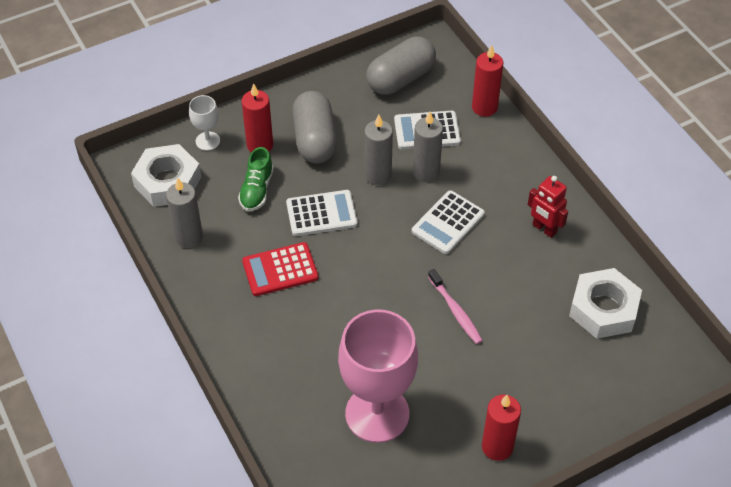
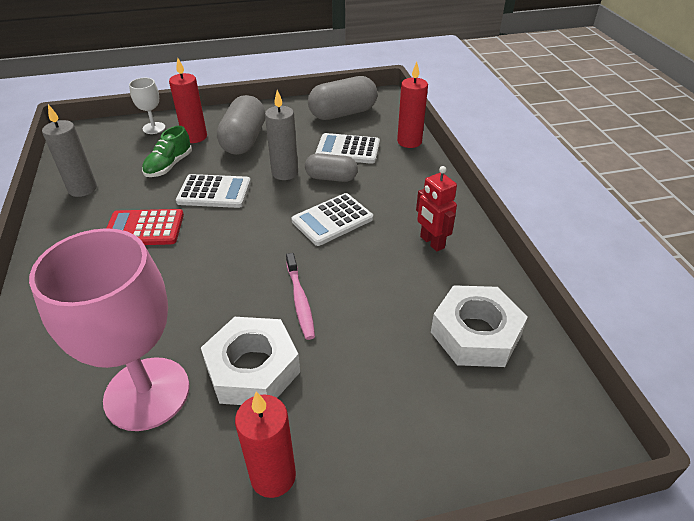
camera: 15 degrees right, 10 degrees down
(167, 181) = (99, 148): white nut -> white nut (253, 369)
(426, 172) = (331, 178): grey candle -> grey capsule

